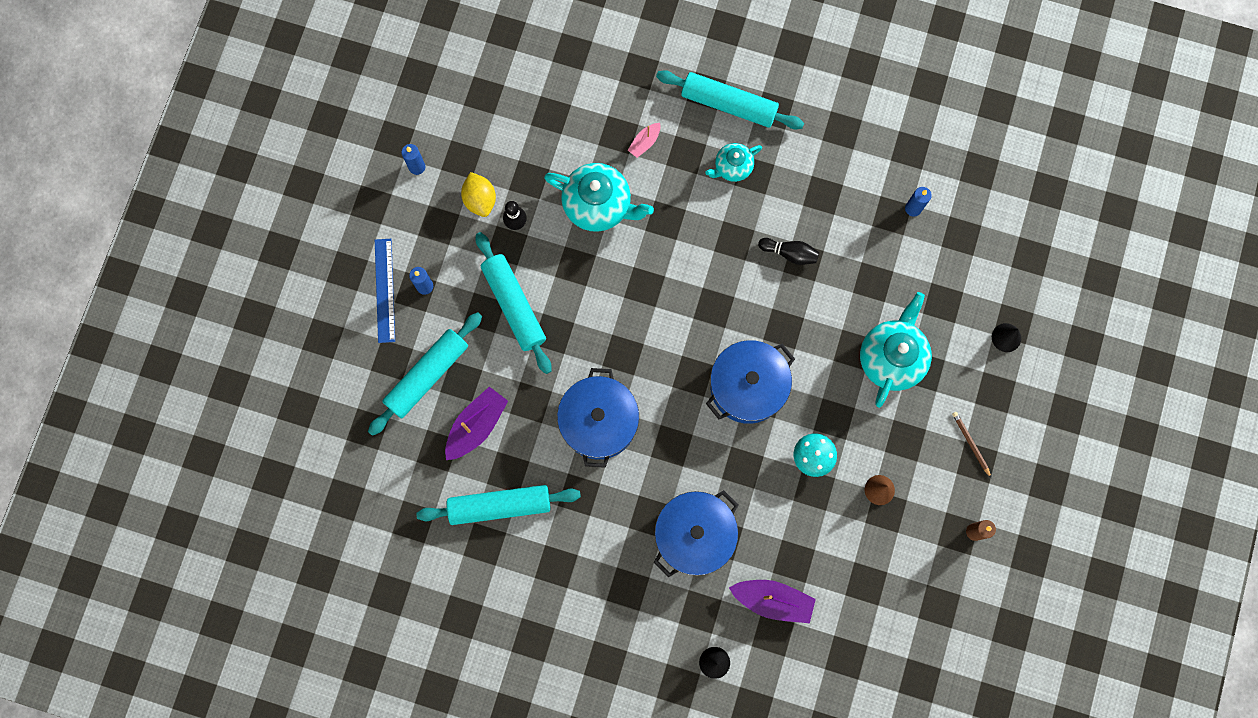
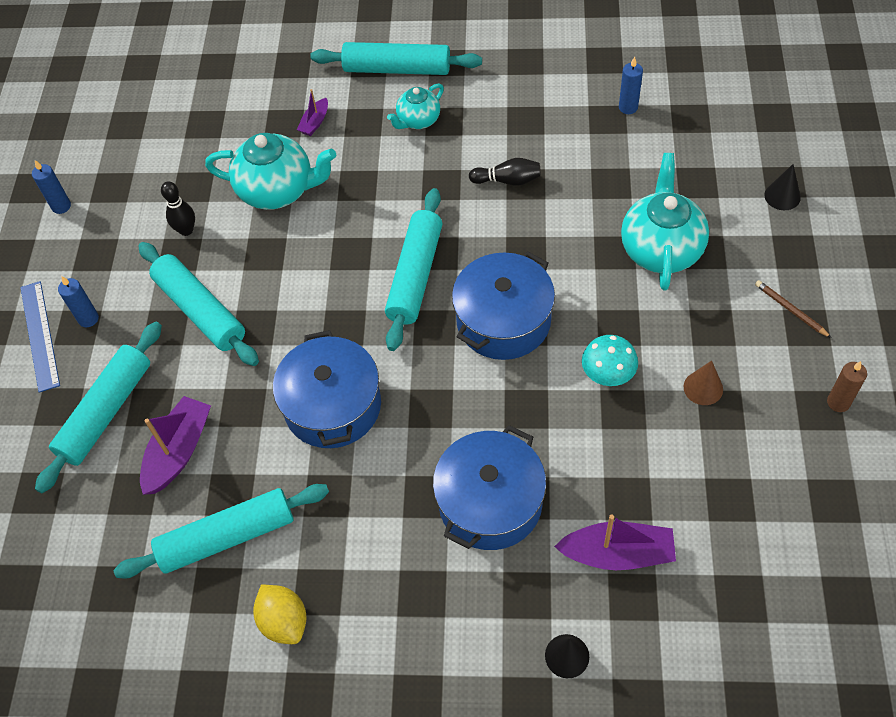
camera: 10 degrees left, 20 degrees down
(480, 200) = (140, 218): yellow lemon -> yellow lemon (284, 621)
(644, 142) = (315, 122): pink boat -> purple boat
(690, 324) = (415, 275): none -> turquoise rolling pin

